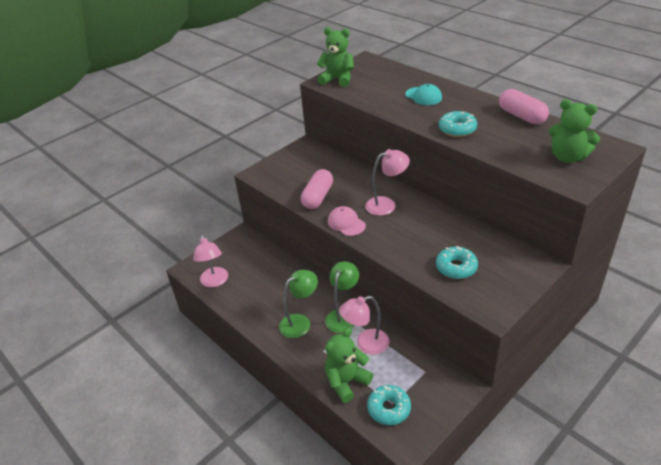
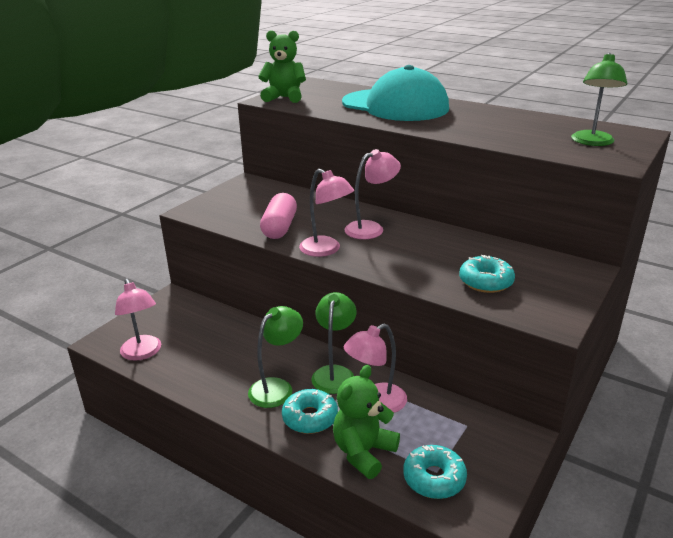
camera: 15 degrees left, 10 degrees down
(346, 223) = (326, 250): pink cap -> pink lamp
(423, 96) = (395, 106): turquoise cap -> turquoise cap, size x2.34
(457, 129) = (450, 128): turquoise donut -> turquoise donut (310, 418)
(521, 116) = (517, 115): pink capsule -> none
(568, 157) = (592, 142): green teddy bear -> green lamp

